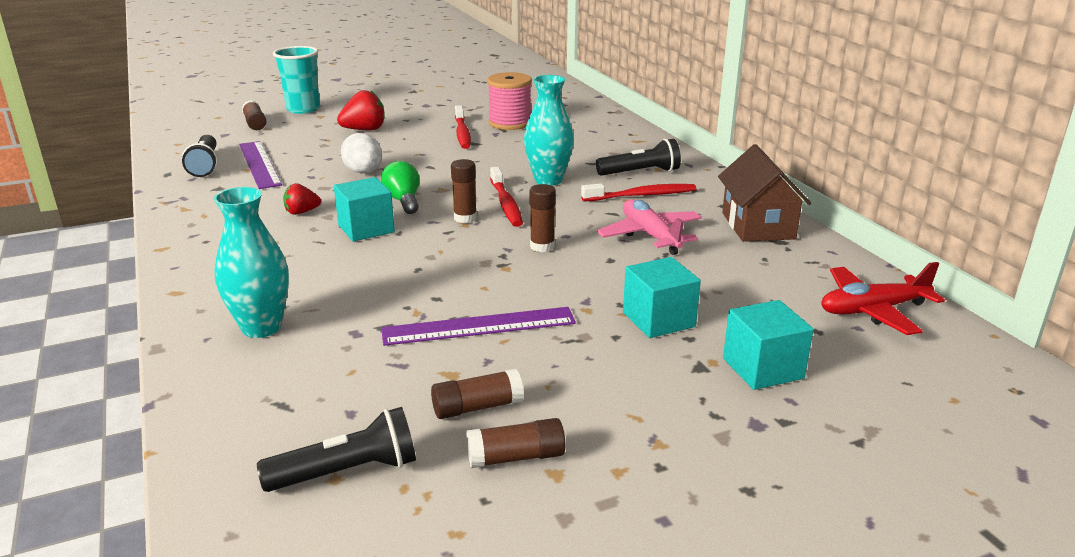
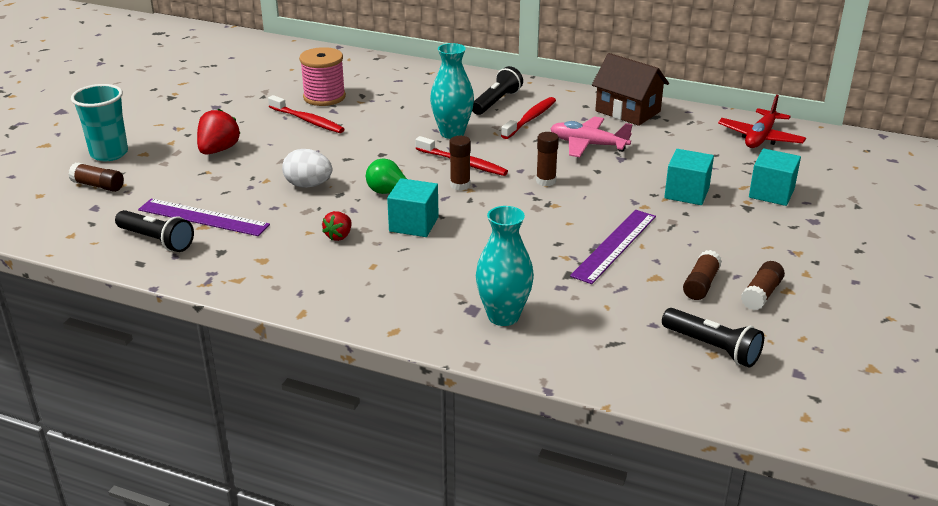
camera: 45 degrees left, 5 degrees up
(347, 472) = (712, 348): black flashlight -> black flashlight turned 105 degrees clockwise

